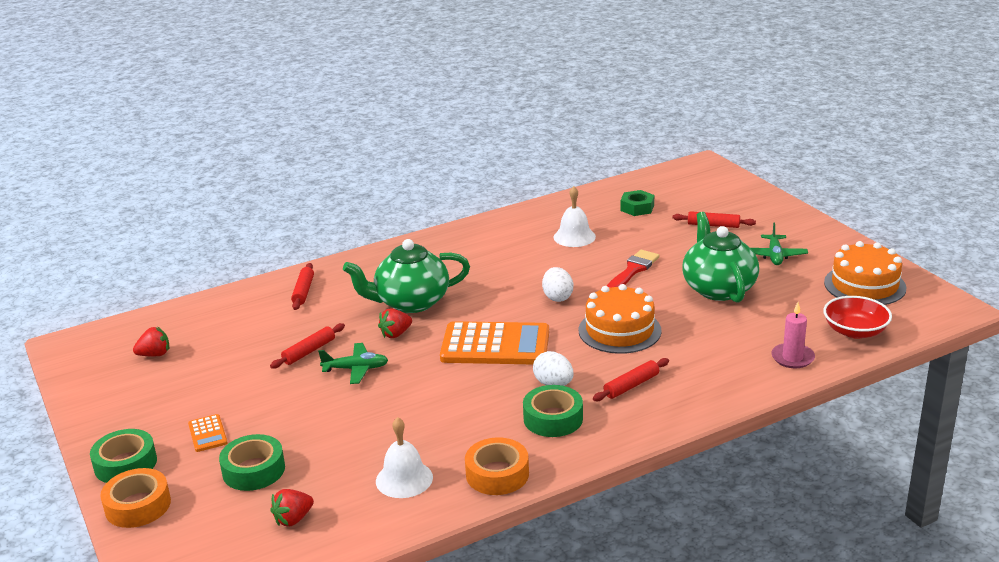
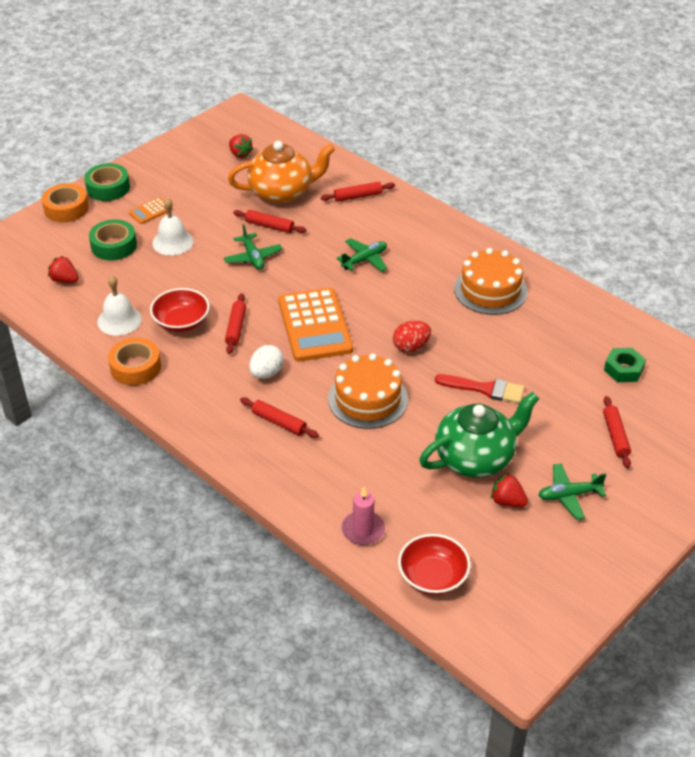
camera: 70 degrees right, 15 degrees up
(255, 336) = (282, 192): none -> orange teapot
(396, 334) = (311, 264): red strawberry -> red strawberry (507, 501)
(411, 302) = (364, 260): green teapot -> green plane
(436, 431) = (181, 322): none -> red bowl
(469, 395) = (236, 328): none -> red rolling pin
(553, 418) = (216, 383): green tape -> none
(557, 297) = (411, 347): white egg -> red egg
(574, 237) = (534, 335): white bell -> white bell (173, 242)
(864, 285) = (536, 579): orange cake -> orange cake (490, 290)

